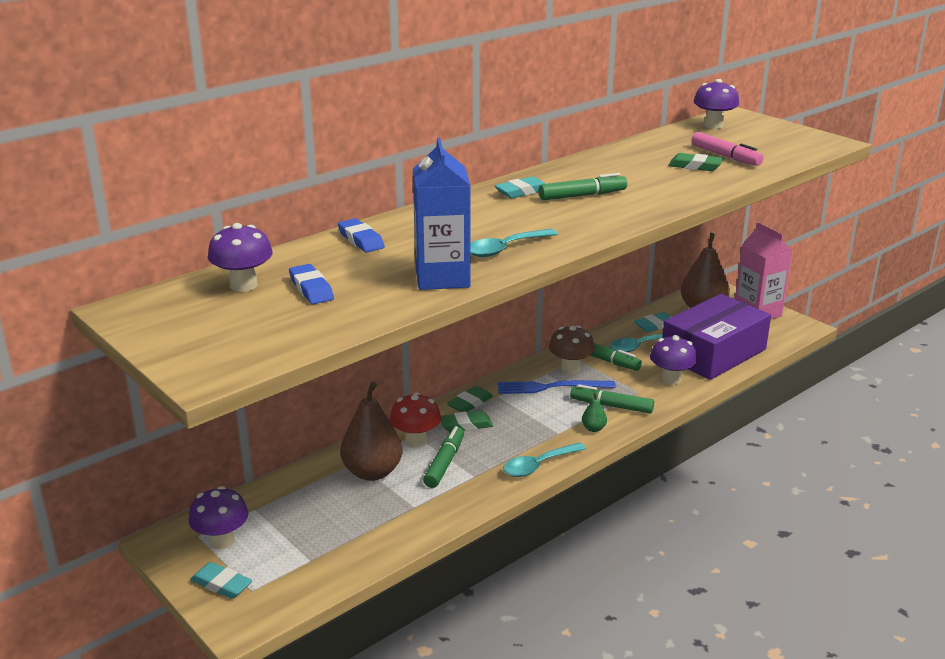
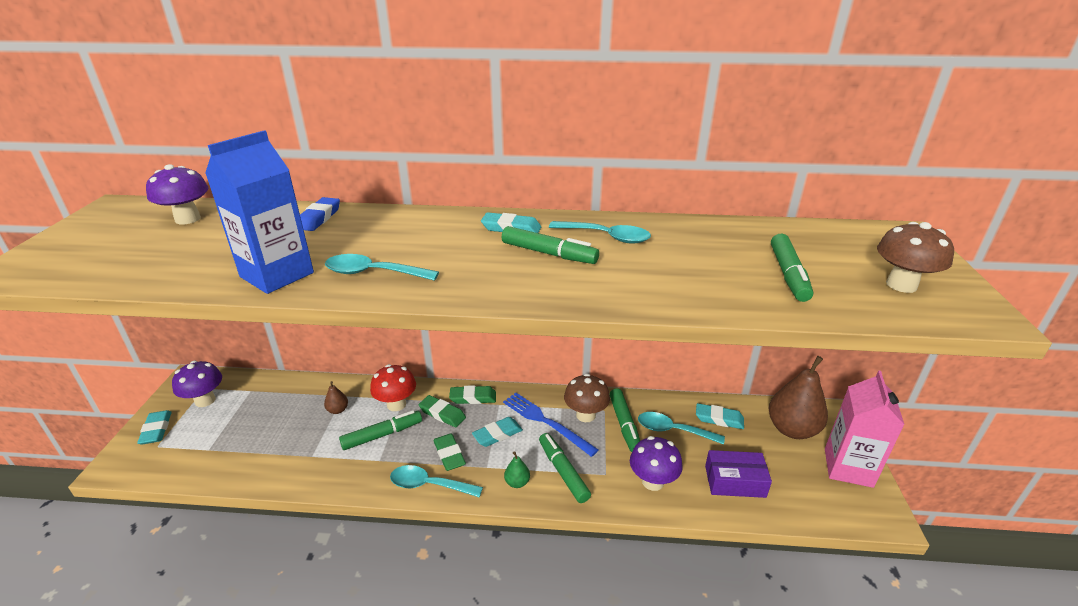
camera: 45 degrees right, 5 degrees up
(311, 289) = (202, 240): blue eraser -> none
(372, 472) = (338, 410): brown pear -> brown pear, size x0.44
(531, 413) = (497, 434): none -> turquoise eraser
(592, 174) = (606, 237): none -> turquoise spoon
(695, 166) = (727, 271): green eraser -> green eraser (449, 455)
(713, 125) = (849, 236): purple mushroom -> none
(713, 353) = (735, 481): purple box -> purple box, size x0.51
(725, 156) = (788, 274): pink marker -> green marker
(780, 141) = (901, 285): none -> brown mushroom

